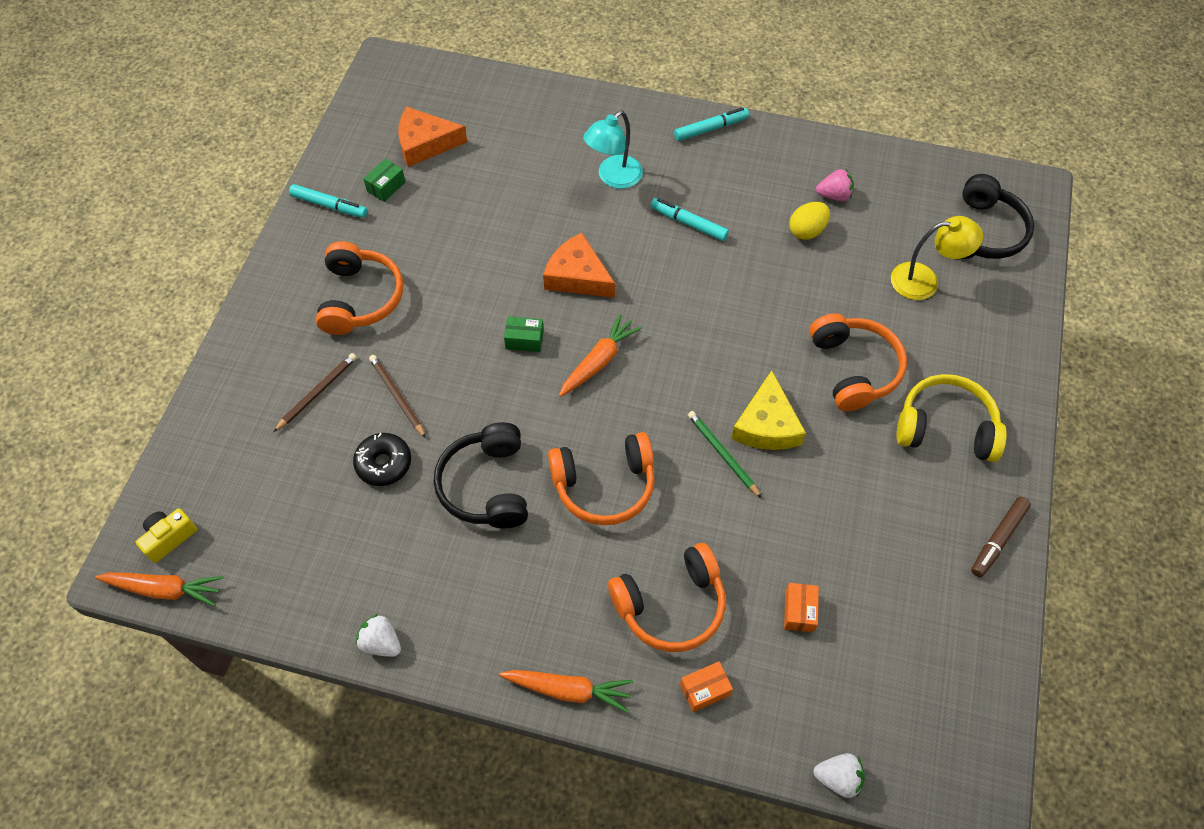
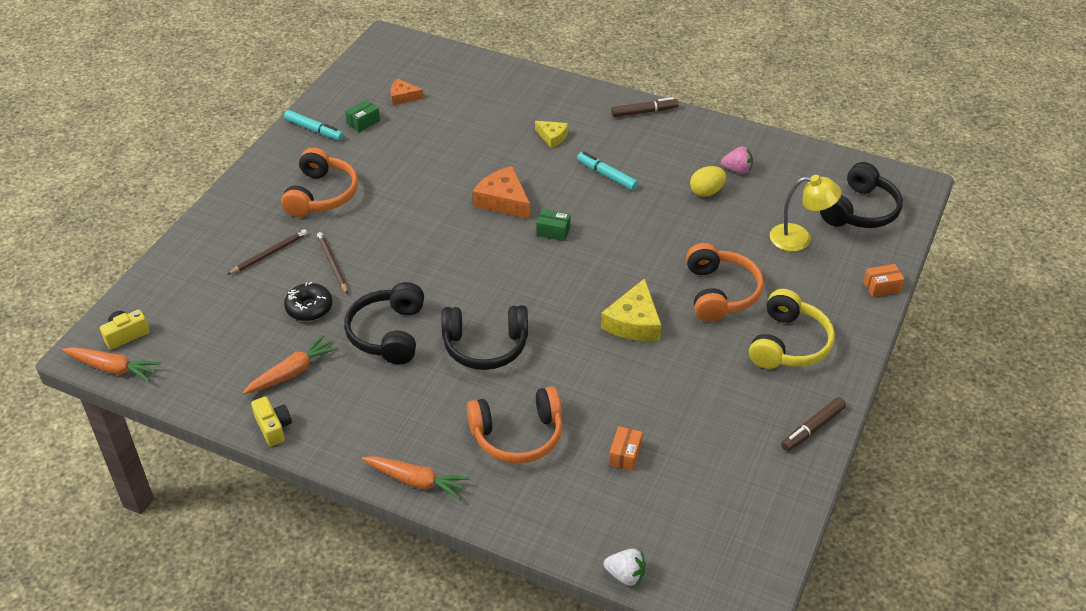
camera: 10 degrees right, 15 degrees down
(381, 642) = (273, 427): white strawberry -> yellow camera
(425, 143) = (403, 96): orange cheese -> orange cheese, size x0.59
(524, 340) = (447, 239): green box -> green box (553, 231)
(599, 361) = (504, 261): orange carrot -> orange carrot (292, 372)
(604, 485) = (485, 346): orange headphones -> black headphones
(613, 178) = (552, 137): turquoise lamp -> yellow cheese
(704, 690) = (529, 497): orange box -> orange box (881, 287)
(711, 129) = (644, 112): turquoise marker -> brown marker
(722, 454) = (590, 338): green pencil -> none
(945, 427) = (788, 344): yellow headphones -> yellow headphones turned 90 degrees clockwise

